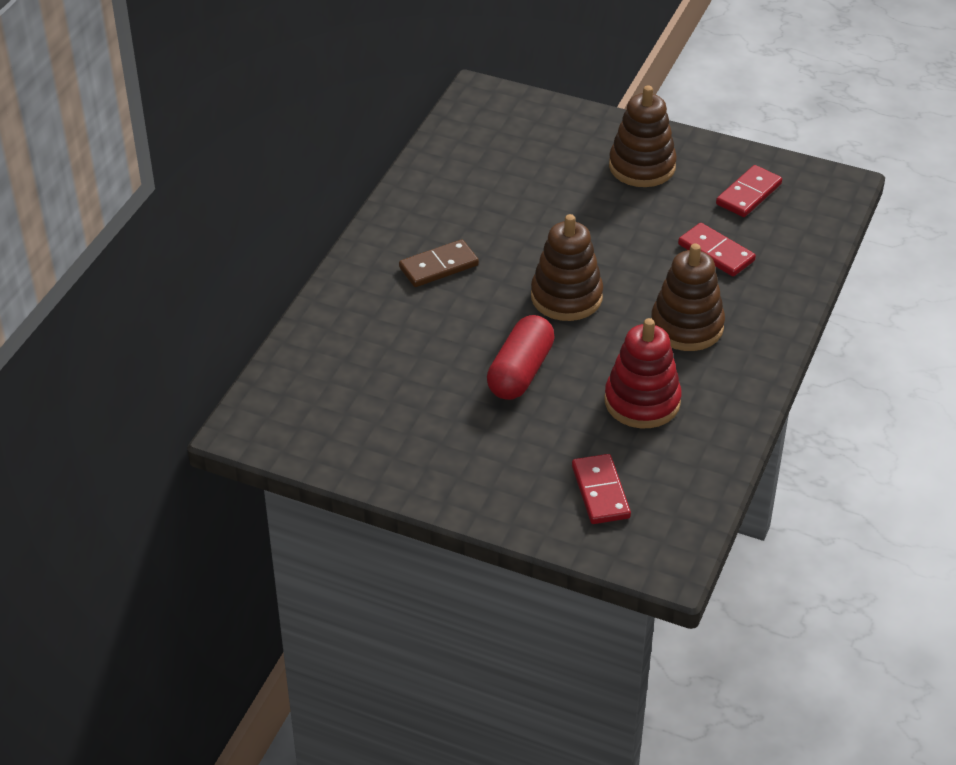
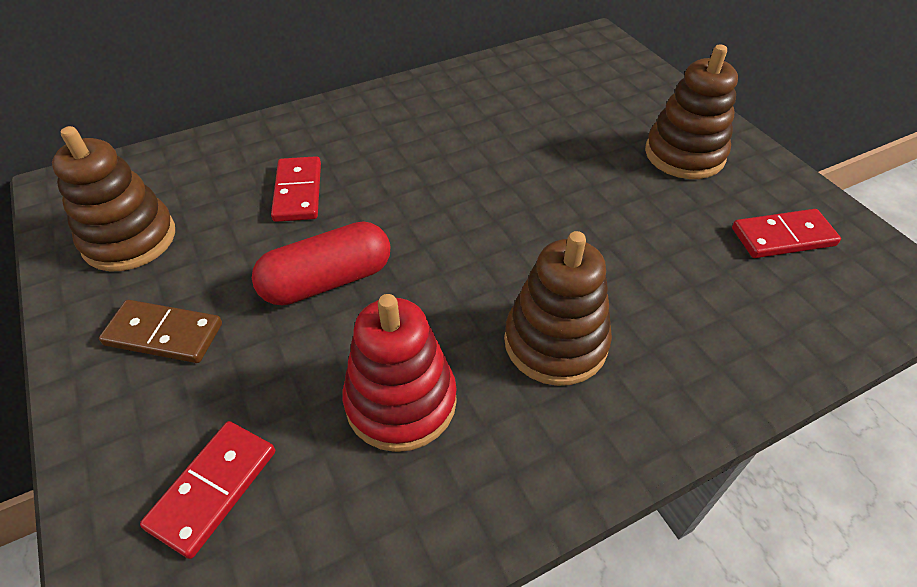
camera: 40 degrees right, 5 degrees up
(438, 266) = (390, 144): brown domino -> brown domino (164, 334)
(566, 297) = (465, 233): brown stacking toy -> brown stacking toy (129, 239)
(716, 252) = (680, 278): red domino -> red domino (298, 192)

